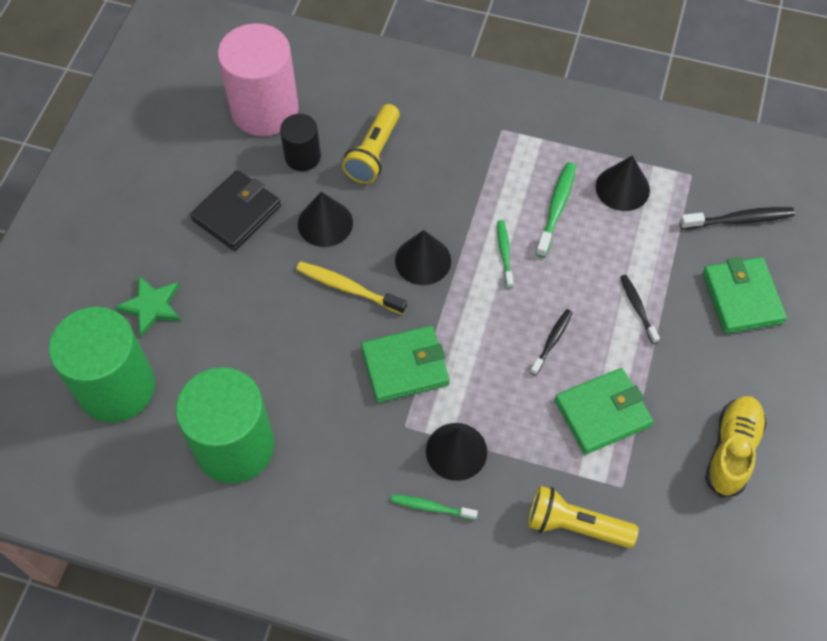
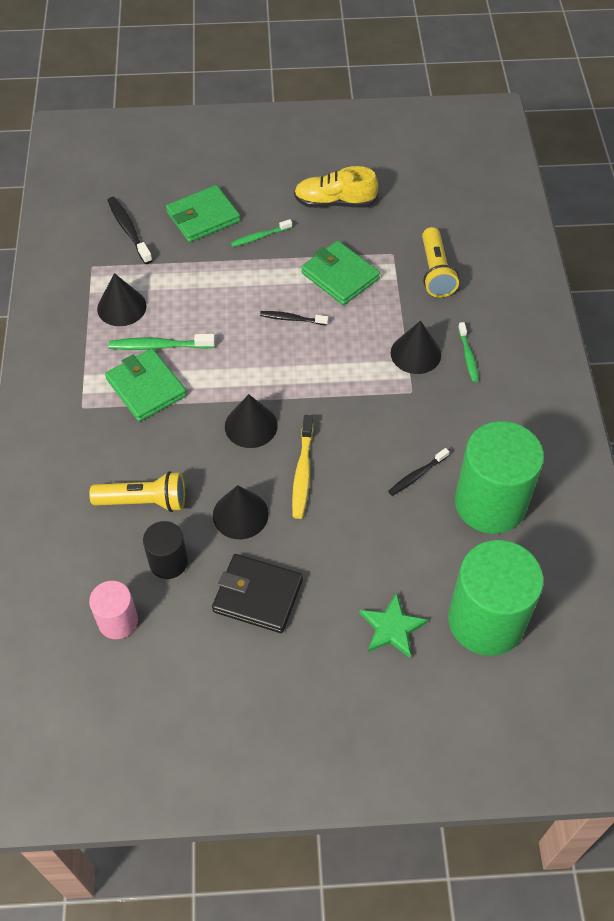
camera: 110 degrees left, 5 degrees down
(264, 110) = (118, 621): pink cylinder -> pink cylinder, size x0.52
(405, 366) = (359, 407): green wallet -> green wallet (146, 387)
(504, 253) = (220, 370): green toothbrush -> green toothbrush (260, 237)
(638, 308) = (238, 274): black toothbrush -> black toothbrush (417, 475)

